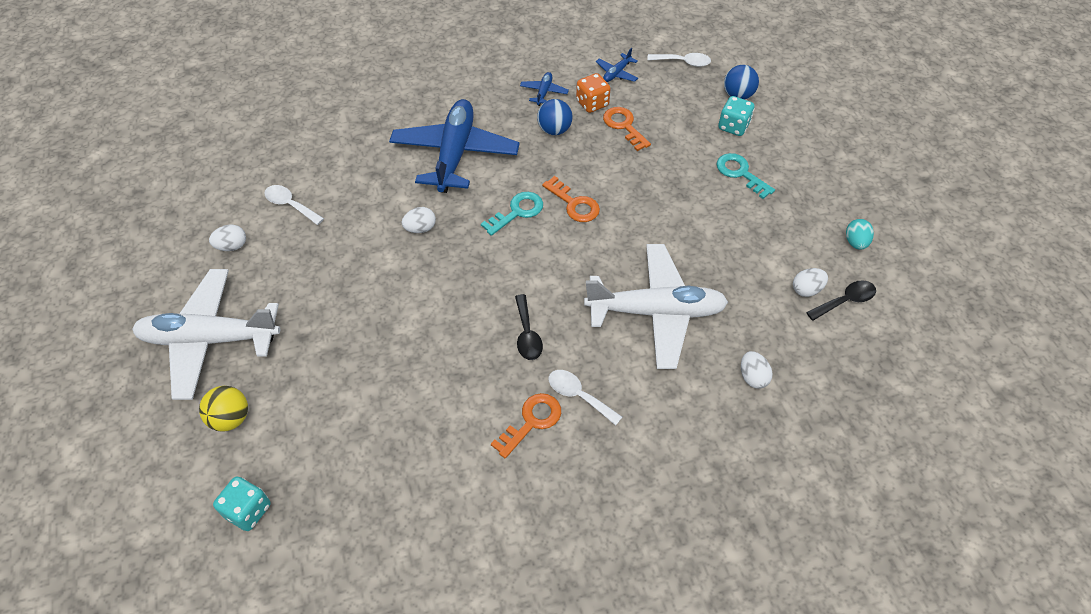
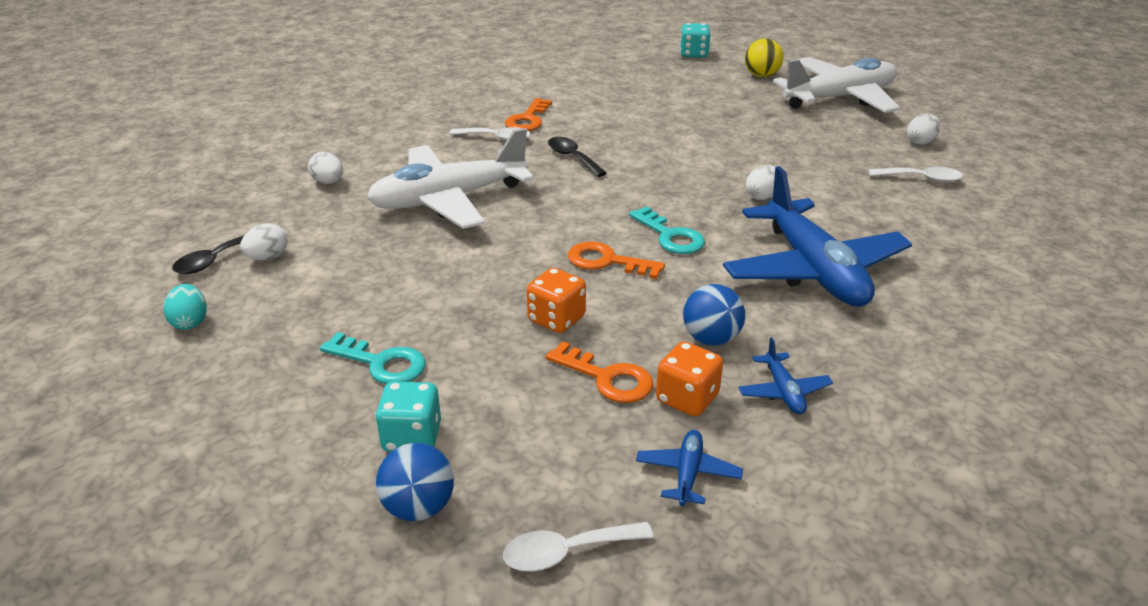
camera: 155 degrees right, 20 degrees down
(517, 212) = (670, 236): turquoise key -> turquoise key turned 60 degrees counterclockwise
(631, 170) = (556, 319): none -> orange dice

